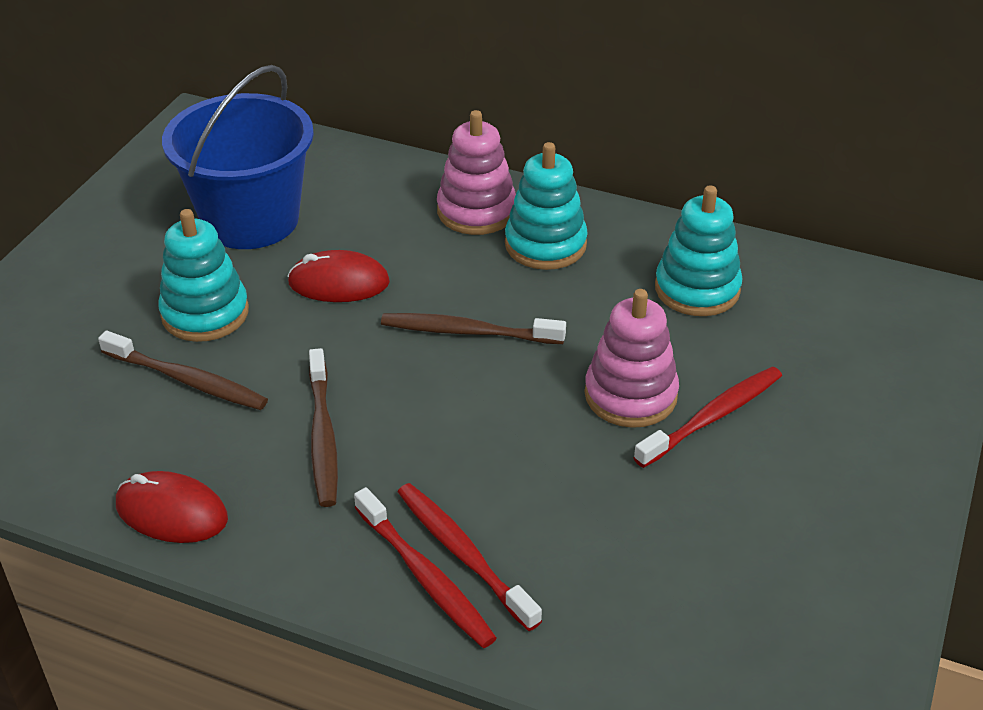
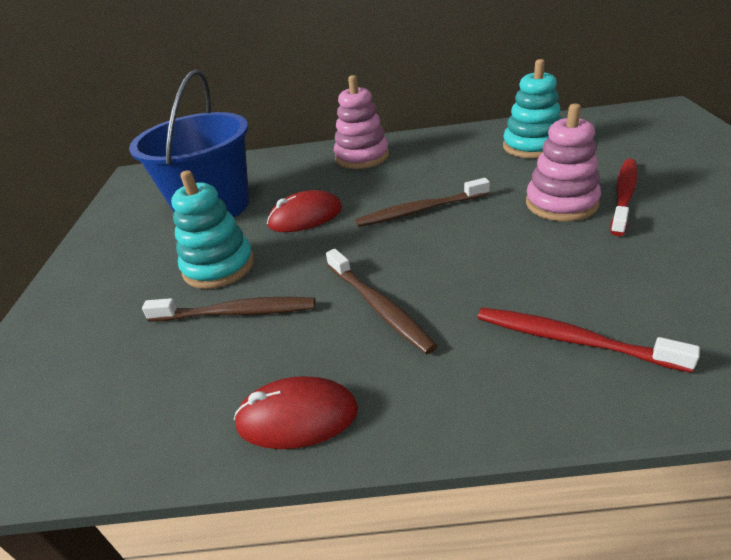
camera: 20 degrees left, 5 degrees down
(425, 576) = (562, 369): red toothbrush -> none
(545, 244) = (420, 157): turquoise stacking toy -> none

